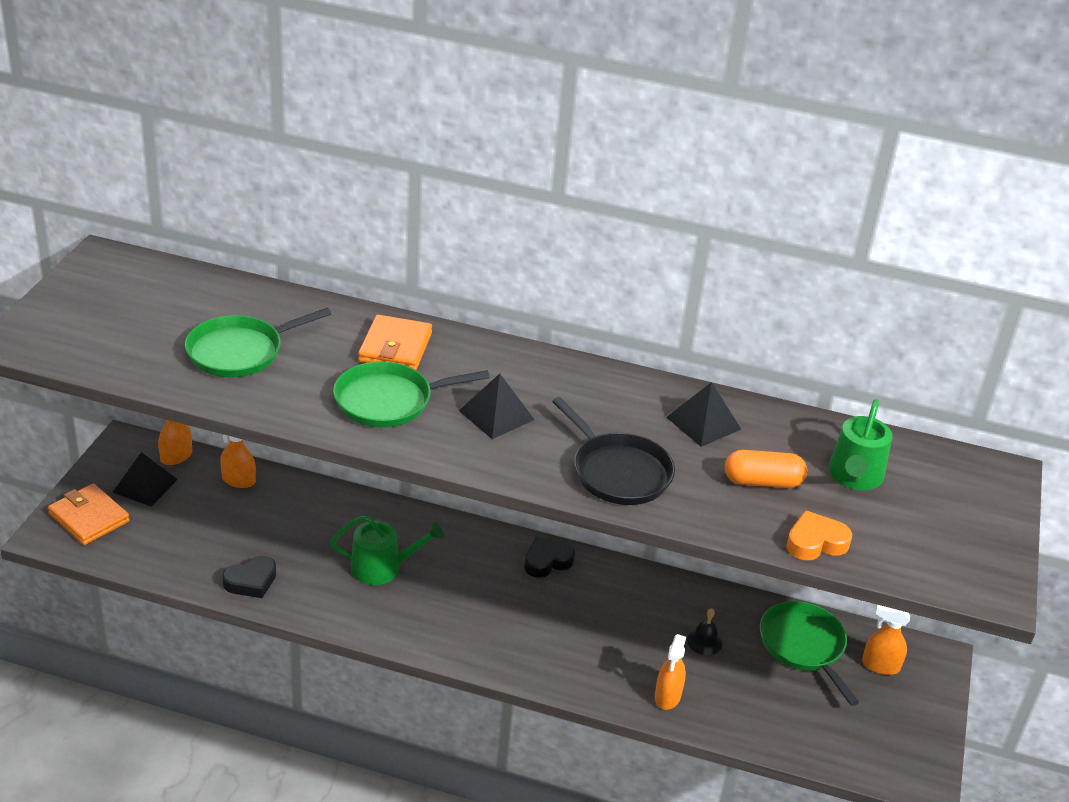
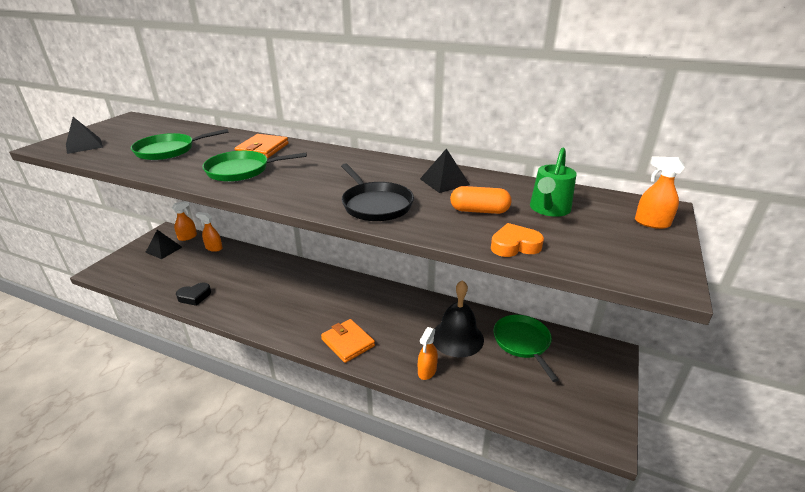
camera: 10 degrees right, 5 degrees down
(89, 517) = (125, 263): orange wallet -> orange wallet (348, 342)
(382, 568) = (272, 291): green watering can -> none
(496, 415) = (307, 177): black pyramid -> black pyramid (84, 145)
(547, 561) = (369, 290): black heart -> none
(704, 642) = (457, 338): black bell -> black bell, size x2.34
(880, 665) = (574, 356): orange spray bottle -> orange spray bottle (651, 223)

